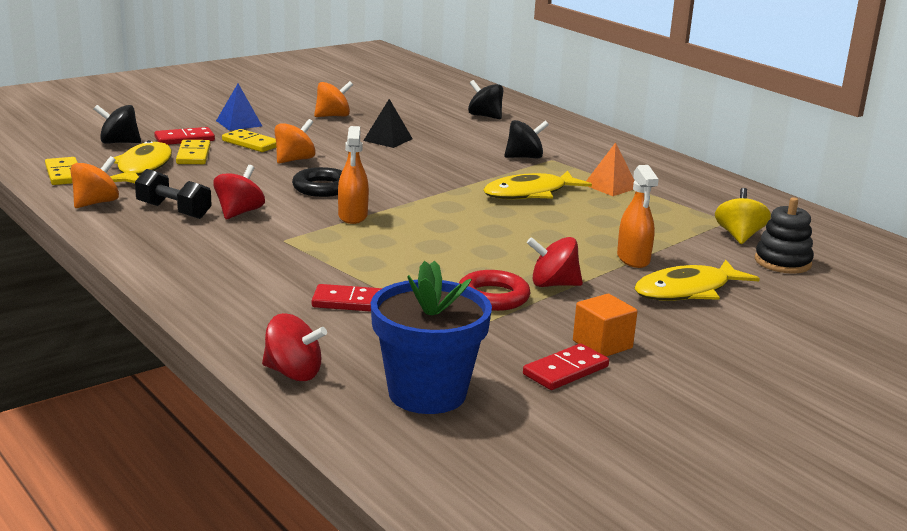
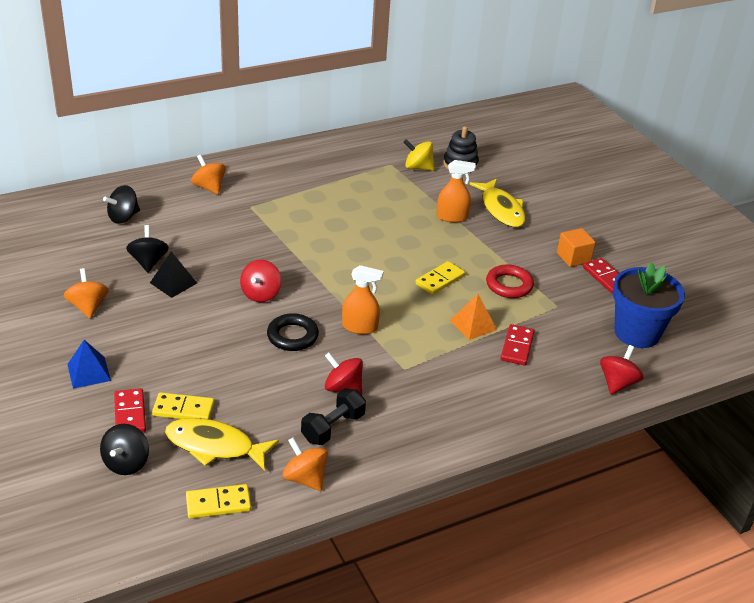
camera: 80 degrees left, 15 degrees up
(251, 143) = (159, 368): yellow domino -> yellow domino (440, 280)
(294, 160) = (215, 345): orange spinning top -> orange spinning top (209, 187)
(524, 157) = (242, 219): black spinning top -> black spinning top (148, 262)
(530, 193) = (326, 233): yellow fish -> none
(553, 284) = (490, 257): red spinning top -> red spinning top (261, 294)
(610, 186) = (317, 194): orange pyramid -> orange pyramid (473, 325)

